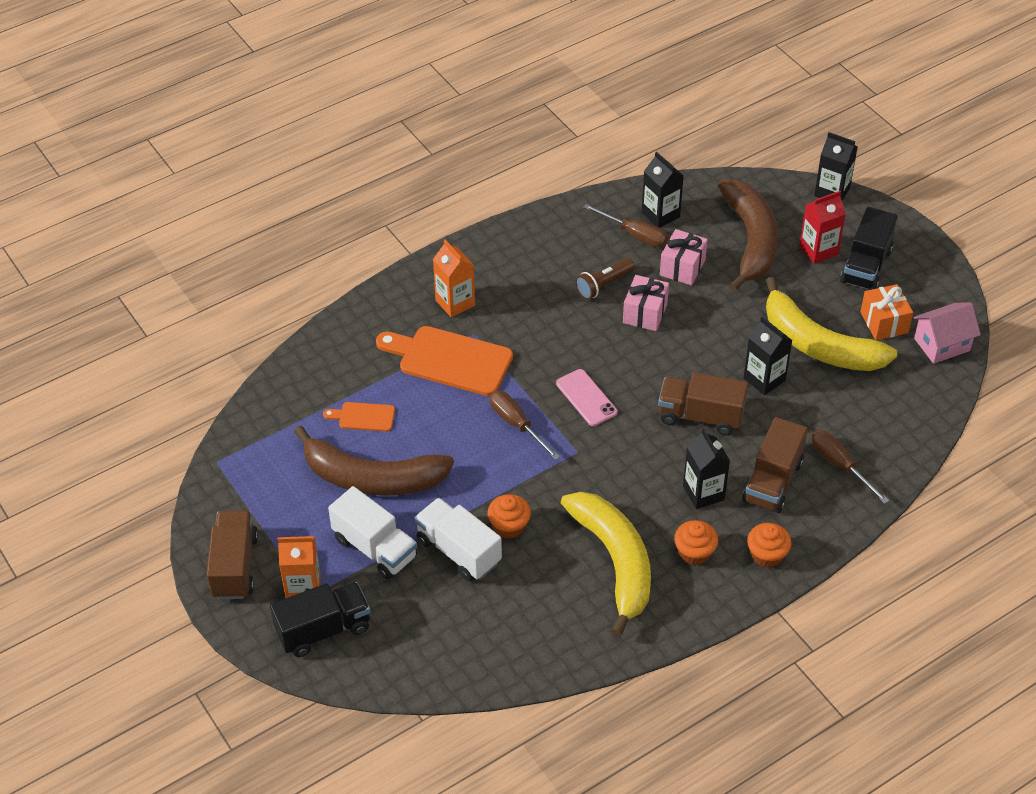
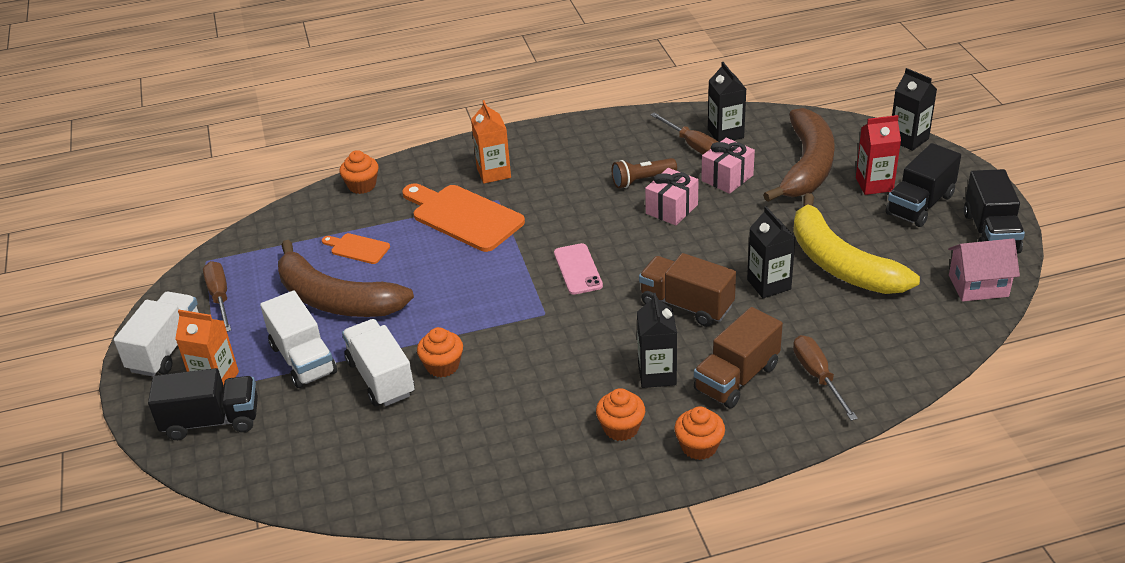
camera: 20 degrees right, 10 degrees down
(235, 566) = (166, 349): brown truck -> white truck
(329, 343) = (362, 185): none -> orange cupcake
(516, 424) = (498, 279): brown screwdriver -> brown screwdriver (220, 297)
(615, 562) = (533, 420): yellow banana -> none
(884, 322) = (920, 256): orange gift -> none
(935, 285) = (990, 233): none -> black truck

